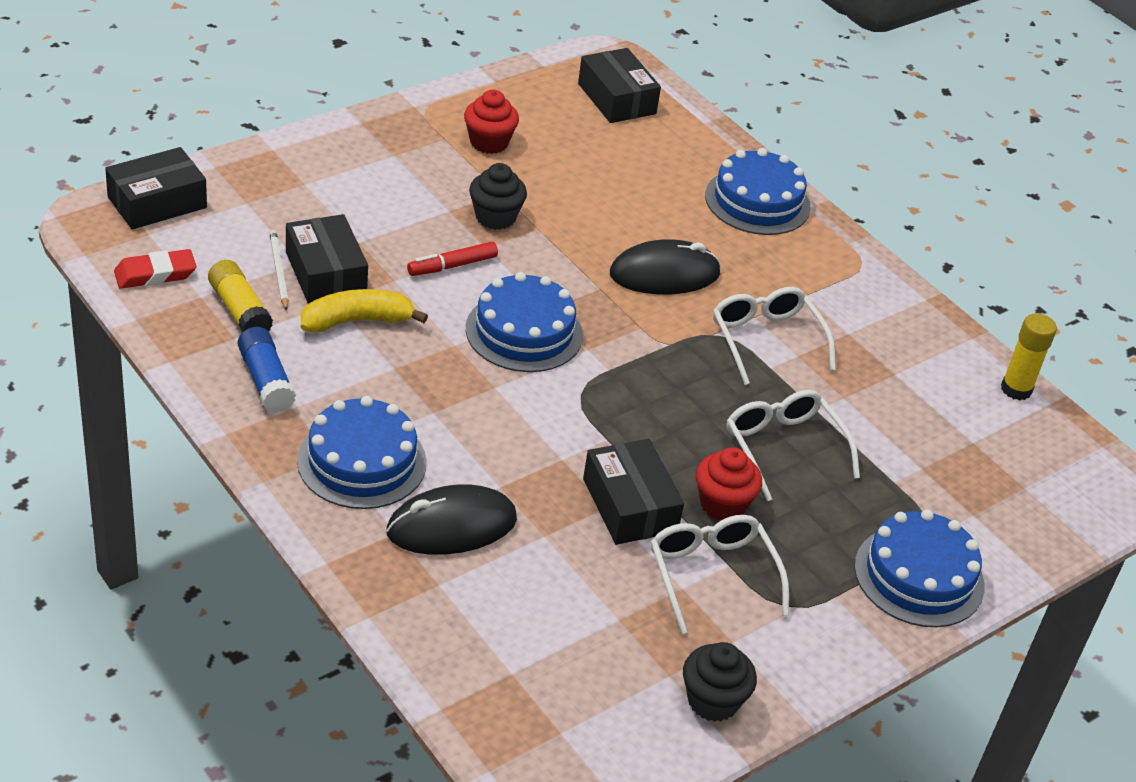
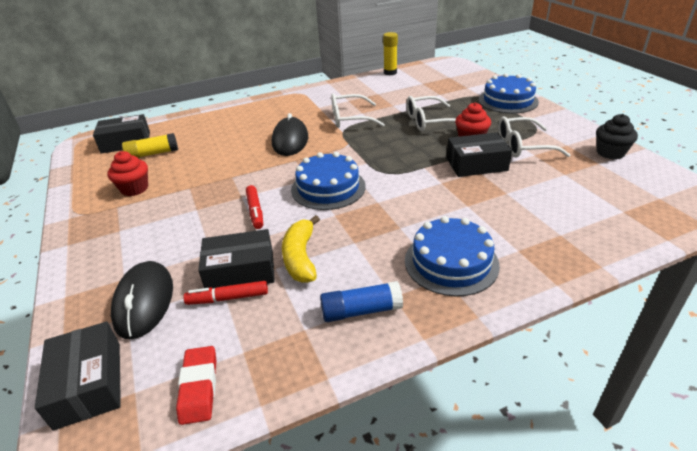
camera: 70 degrees left, 5 degrees down
(240, 310) = (270, 324): yellow glue stick -> yellow glue stick (153, 154)
(279, 271) = (228, 298): white pencil -> red marker
(451, 526) = (507, 226): black mouse -> black mouse (144, 302)
(495, 217) = (213, 191): black cupcake -> none
(757, 201) = (242, 112): blue cake -> none

